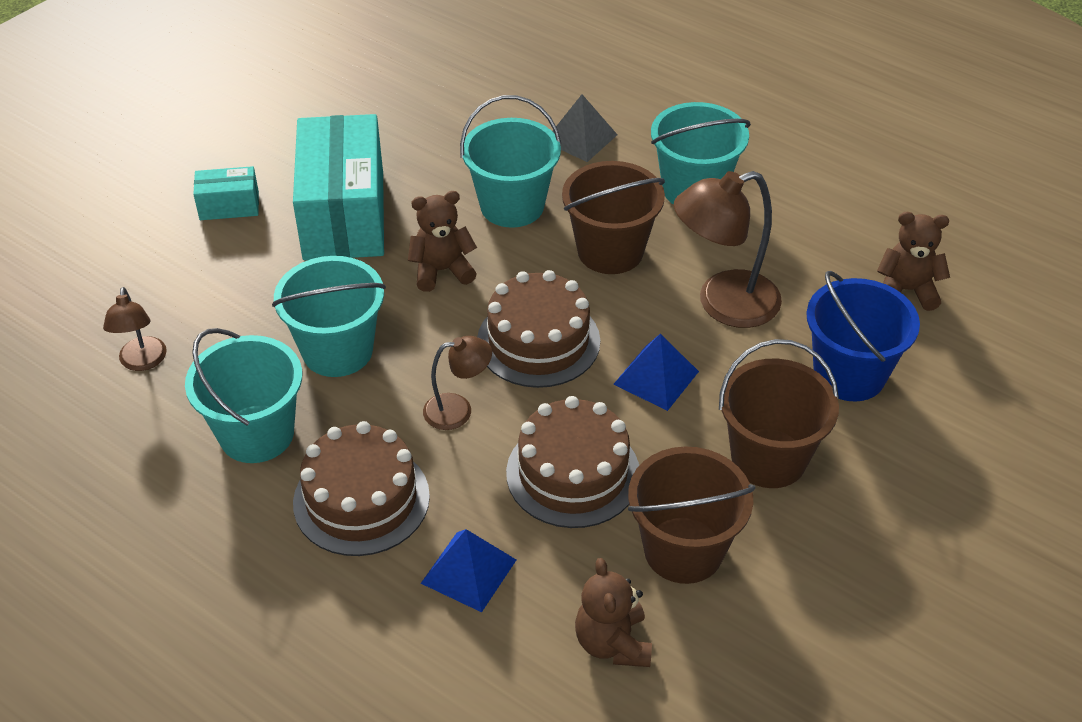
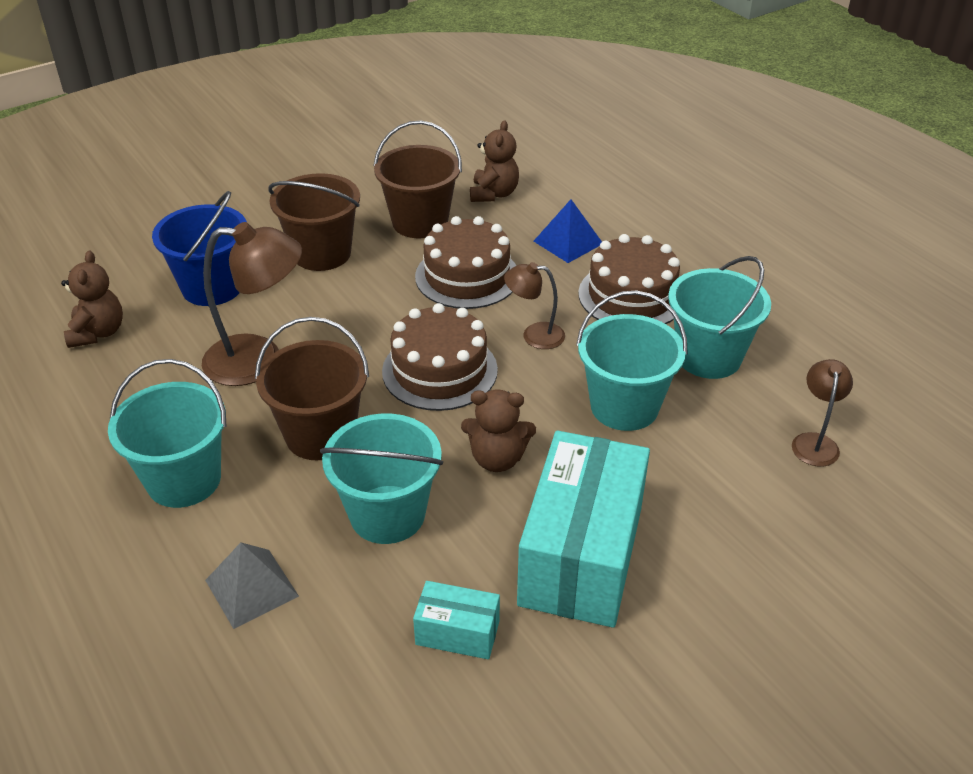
camera: 160 degrees left, 5 degrees down
(229, 206) = (719, 608): turquoise box -> turquoise box (457, 633)
(656, 377) = (361, 320): blue pyramid -> none
(906, 290) = (98, 333): brown teddy bear -> brown teddy bear turned 120 degrees counterclockwise

